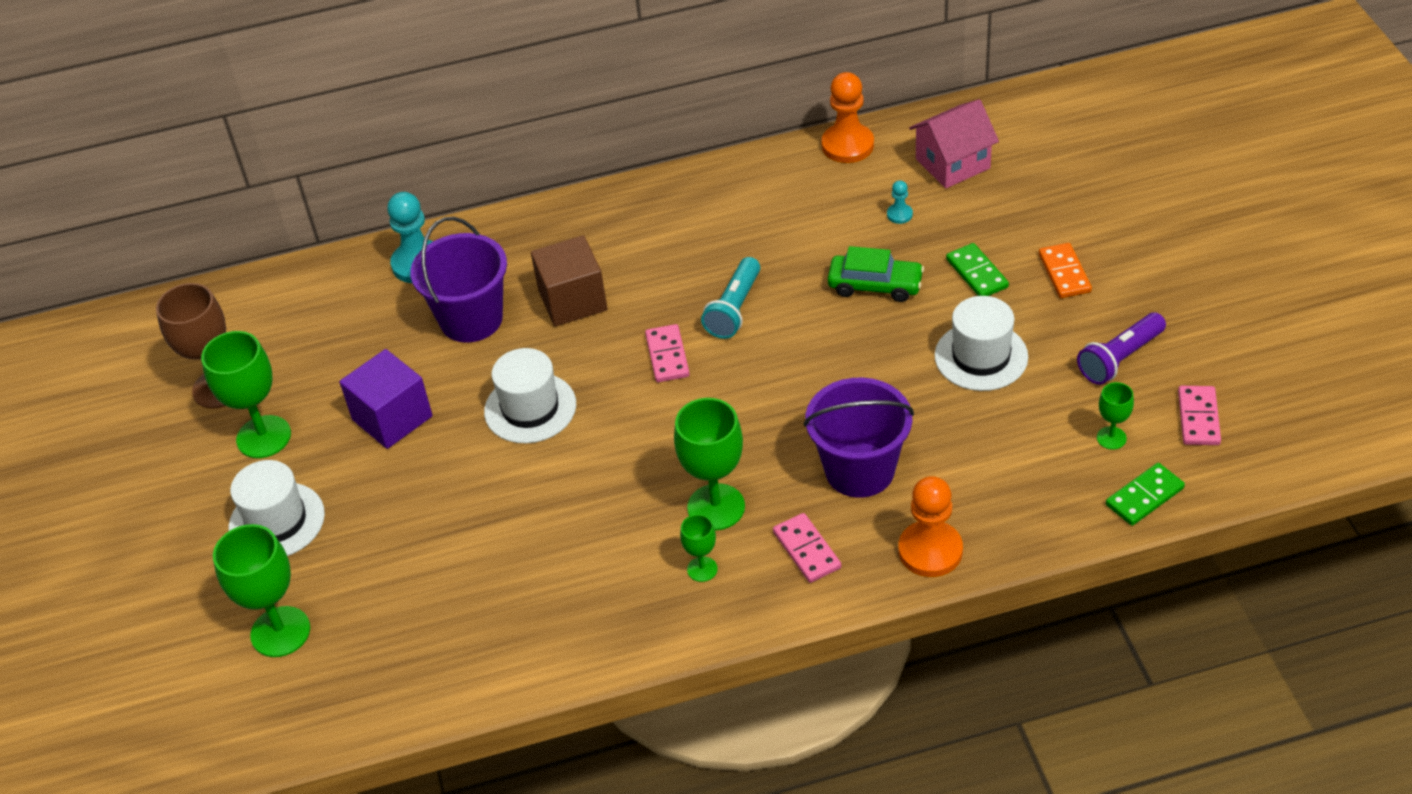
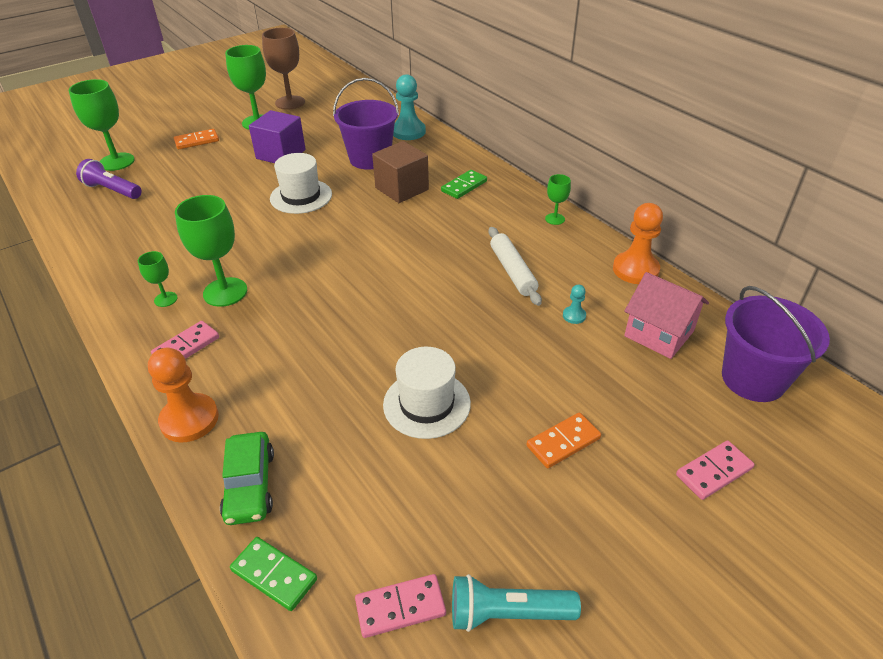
camera: 65 degrees right, 5 degrees down
(277, 521) = (197, 141): white hat -> orange domino
(667, 356) = (365, 237): pink domino -> pink domino (714, 472)
(734, 309) = (424, 255): turquoise flashlight -> turquoise flashlight (507, 613)
(803, 241) = (512, 271): none -> white rolling pin
(859, 470) = (274, 357): purple bucket -> purple bucket (753, 379)
(875, 285) = (483, 320): green car -> green car (250, 485)
(977, 273) = (529, 379): green domino -> green domino (464, 186)
(1111, 438) = (350, 528): green goblet -> green goblet (555, 219)
(1119, 358) = (464, 513): purple flashlight -> purple flashlight (112, 190)

